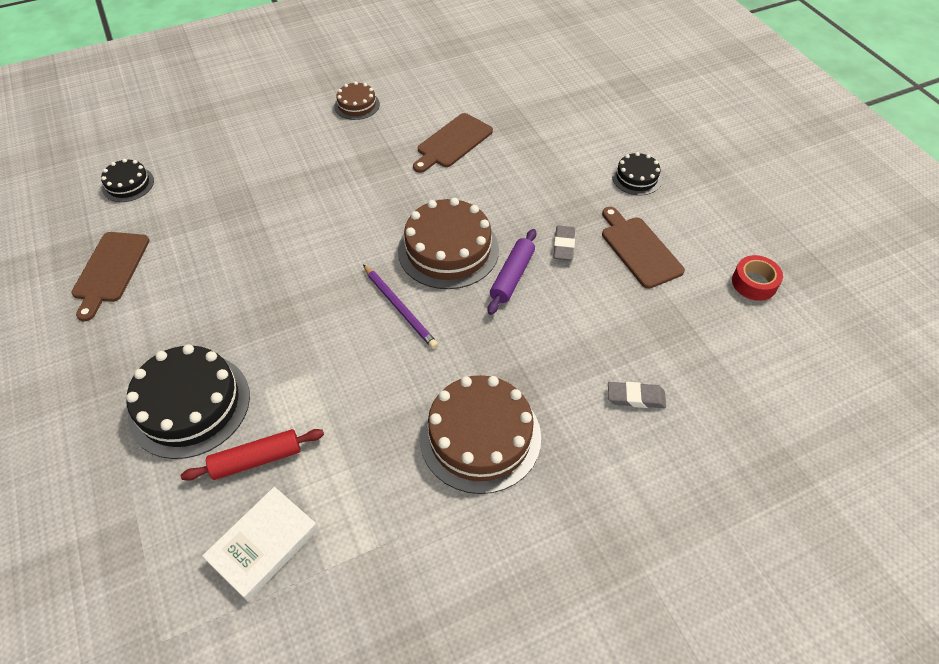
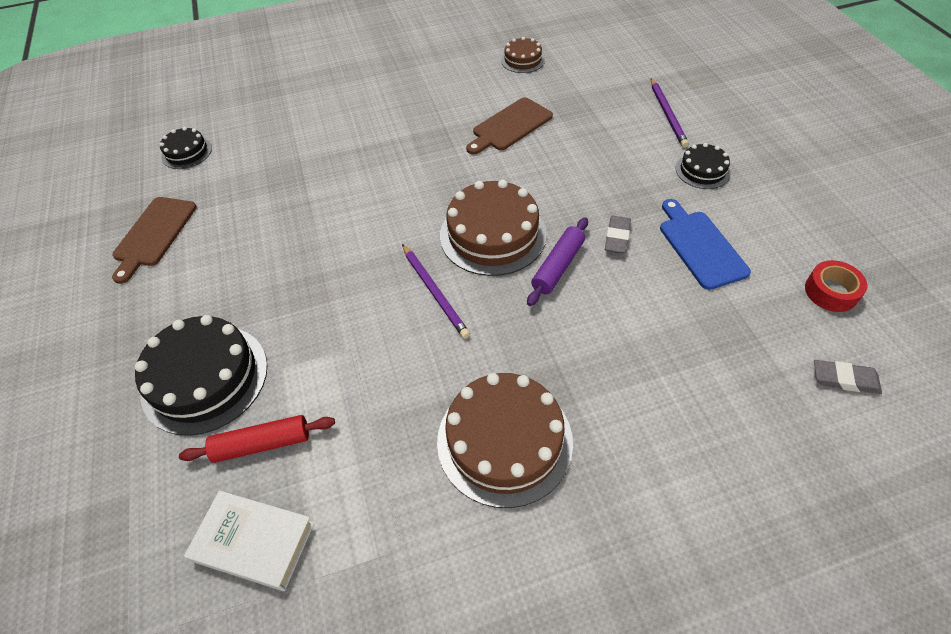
camera: 10 degrees right, 0 degrees up
(263, 545) = (254, 542): white book -> white book turned 60 degrees clockwise
(357, 105) = (418, 86): brown cake -> brown cake (522, 60)
(601, 125) = (667, 114): none -> purple pencil
(635, 397) = (685, 411): grey eraser -> grey eraser (844, 379)
(639, 249) = (700, 246): brown cutting board -> blue cutting board

